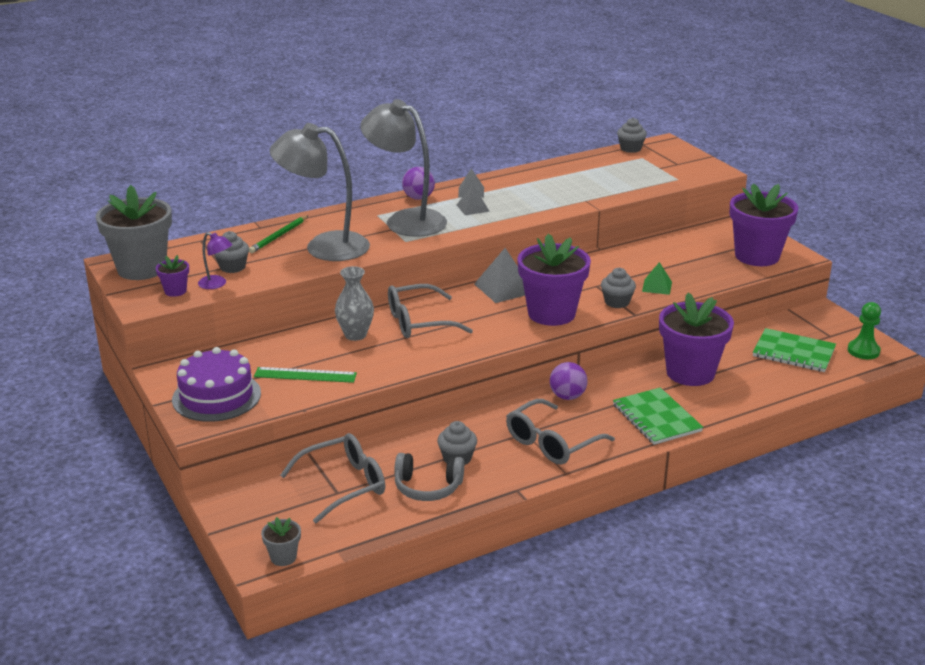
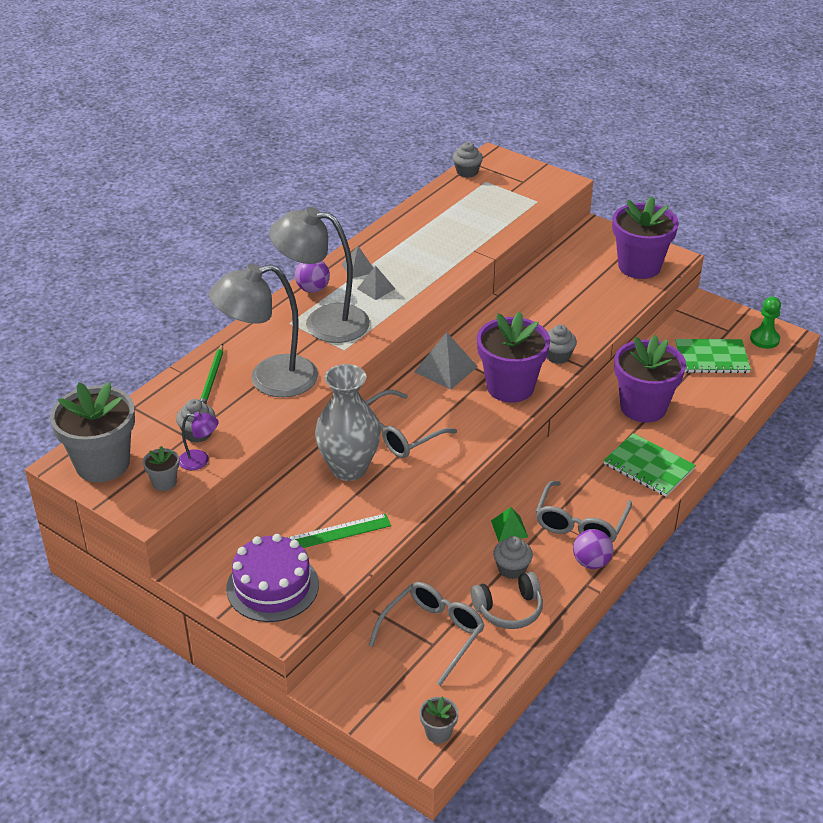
camera: 25 degrees left, 10 degrees up
(175, 291) = (164, 482): purple flower pot -> grey flower pot
(355, 335) = (349, 468): grey vase -> grey vase, size x1.59
(567, 396) = (558, 467): purple ball -> purple ball (591, 562)
(657, 286) = (579, 327): green pyramid -> green pyramid (509, 528)

